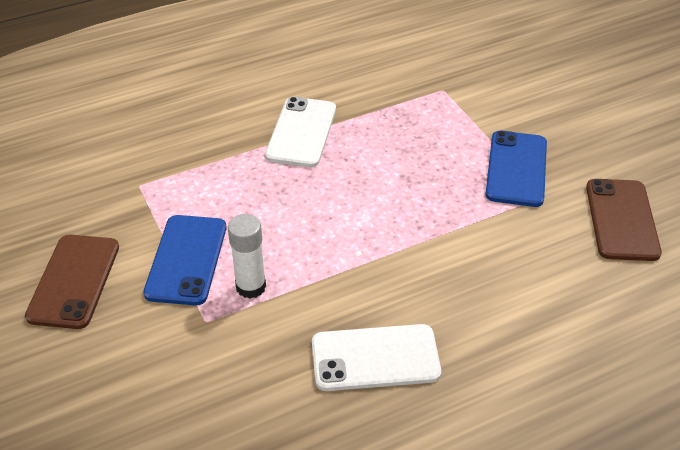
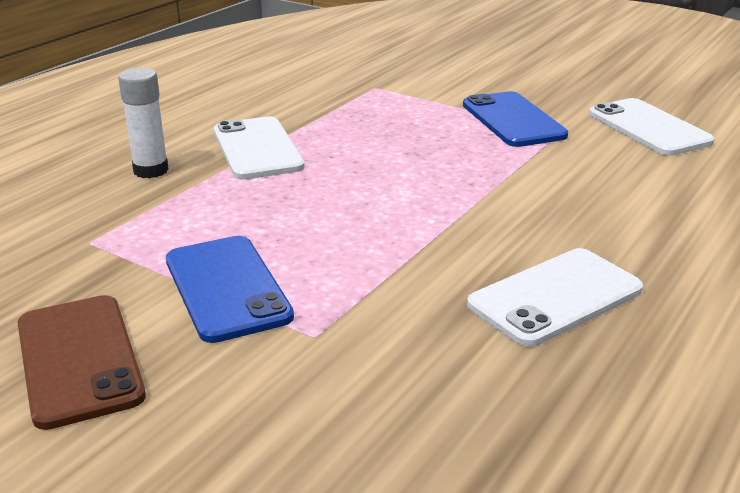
camera: 30 degrees left, 15 degrees down
(251, 286) = (338, 286): white glue stick -> white glue stick (151, 170)
(621, 220) = (648, 128): brown phone -> white phone

